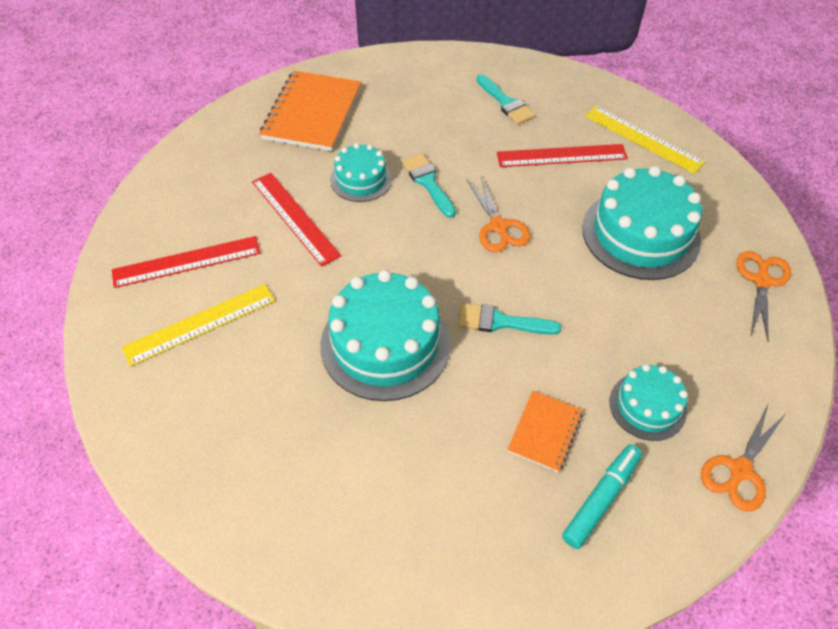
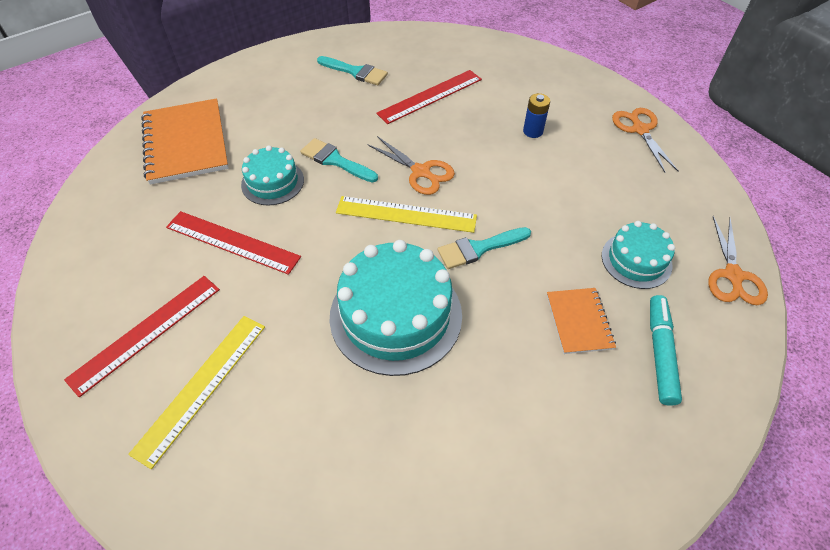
camera: 30 degrees left, 0 degrees up
(640, 234) = (533, 131): turquoise cake -> blue battery
(643, 139) = (481, 60): yellow ruler -> yellow ruler (406, 214)

